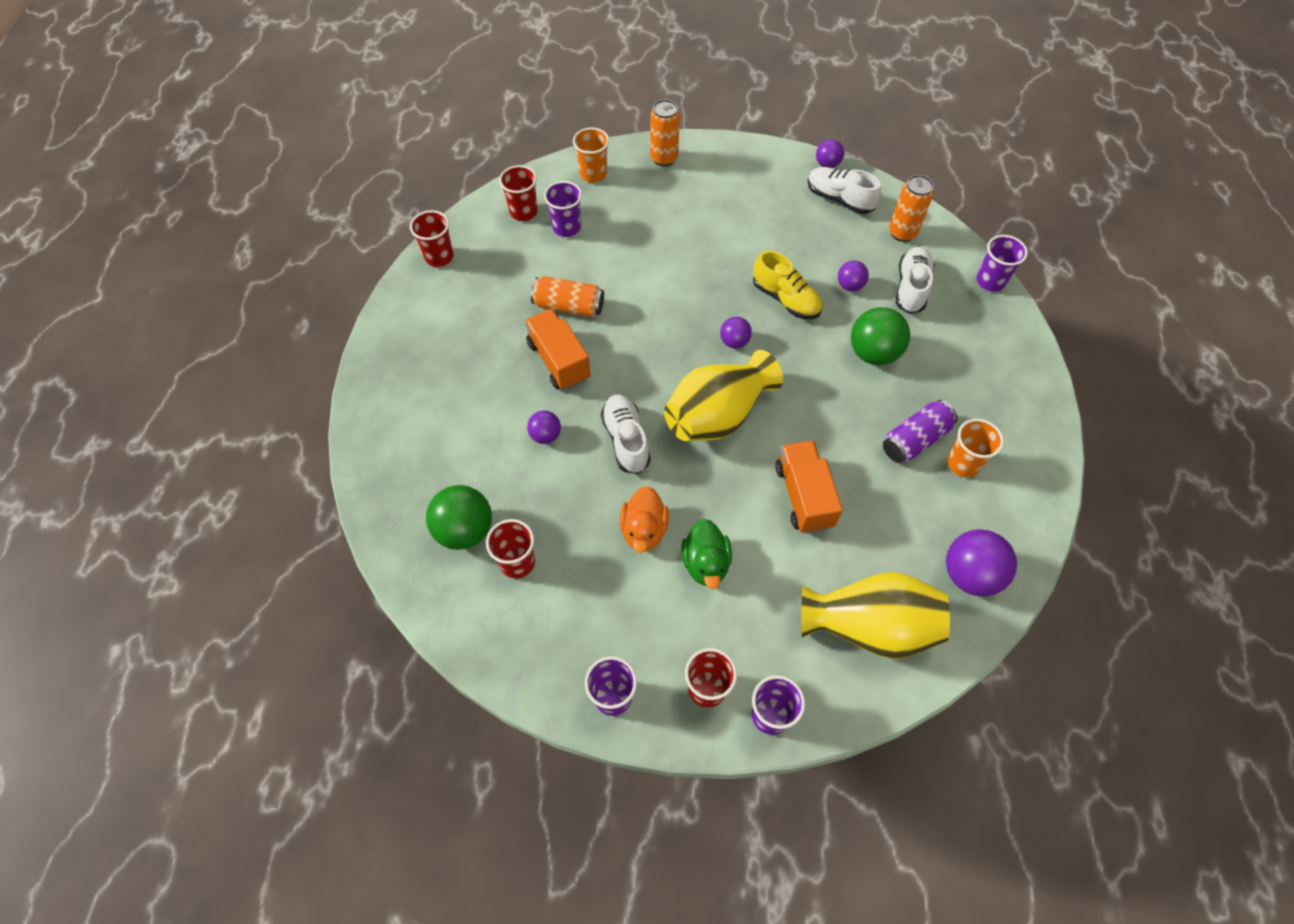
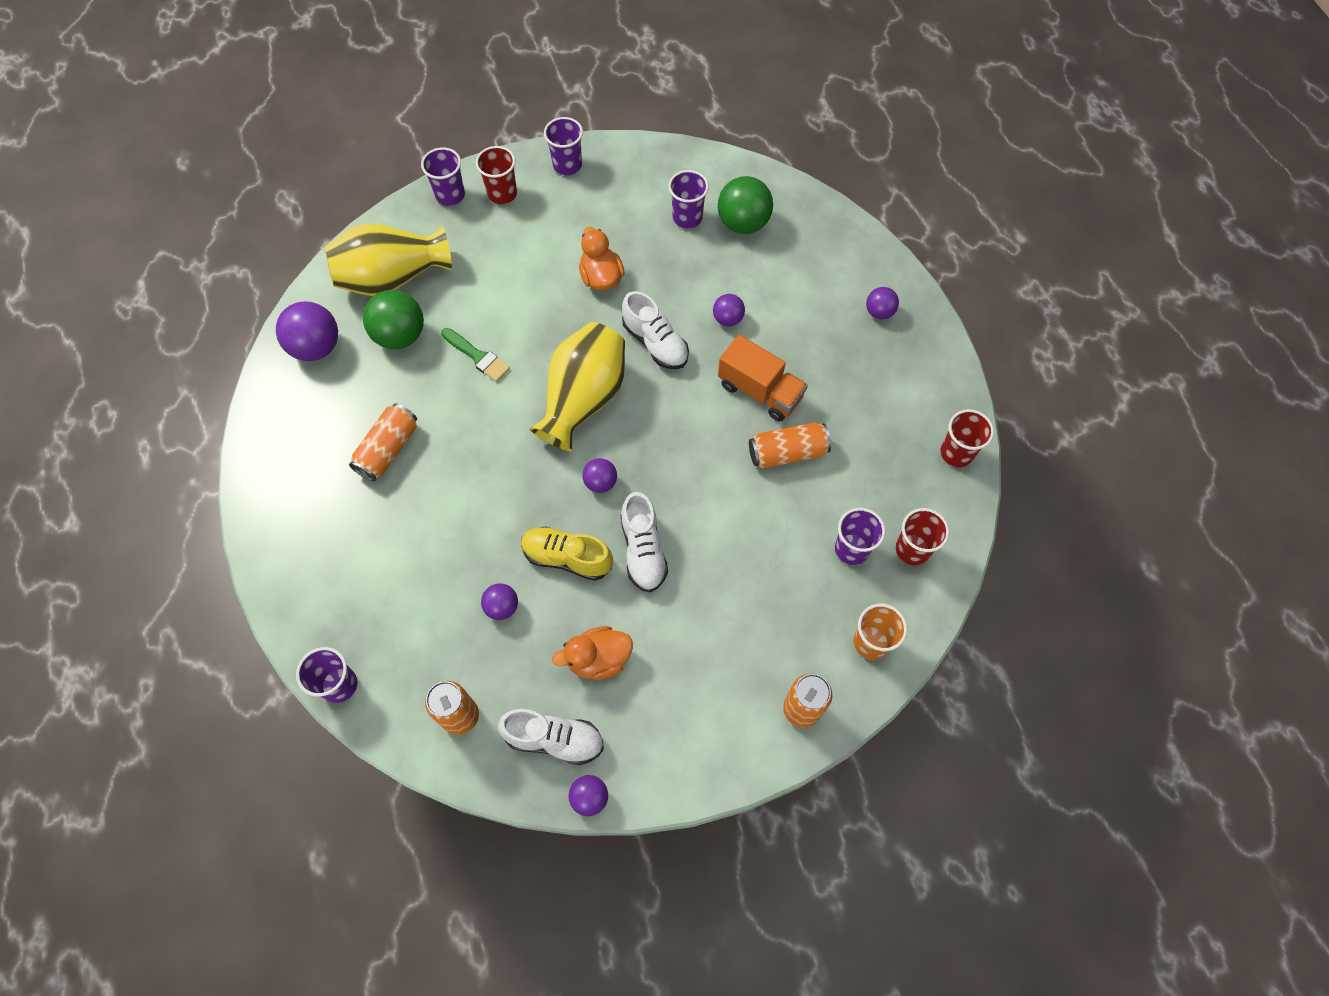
camera: 155 degrees right, 5 degrees up
(406, 386) = (879, 312): none -> purple ball
(517, 562) = (687, 217): red cup -> purple cup
(705, 563) = (539, 272): green duck -> none
(789, 230) = (598, 659): none -> orange duck
(803, 496) = (477, 356): orange truck -> green brush
(873, 353) = (452, 529): green ball -> green ball (400, 335)
(911, 288) = (431, 634): white shoe -> white shoe (643, 550)
(915, 440) = (388, 449): purple can -> orange can
(963, 463) = (337, 443): orange cup -> none

